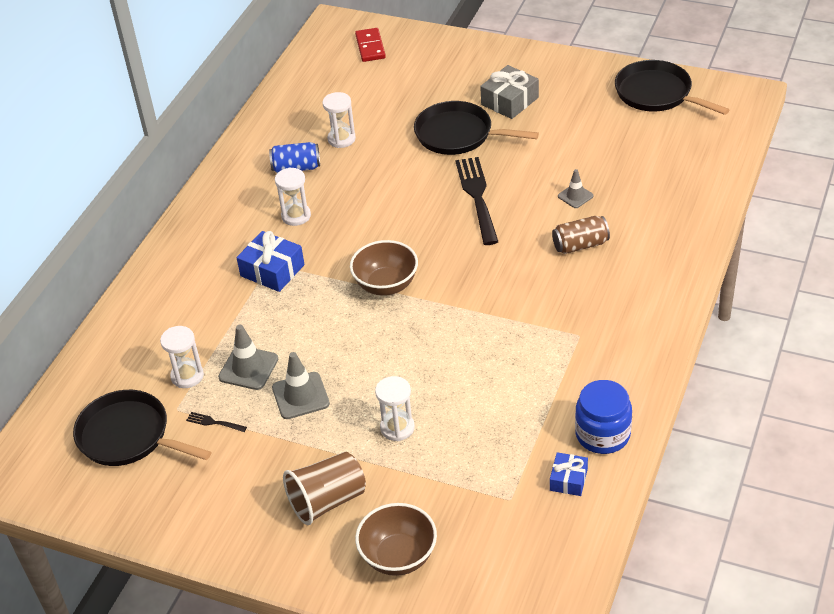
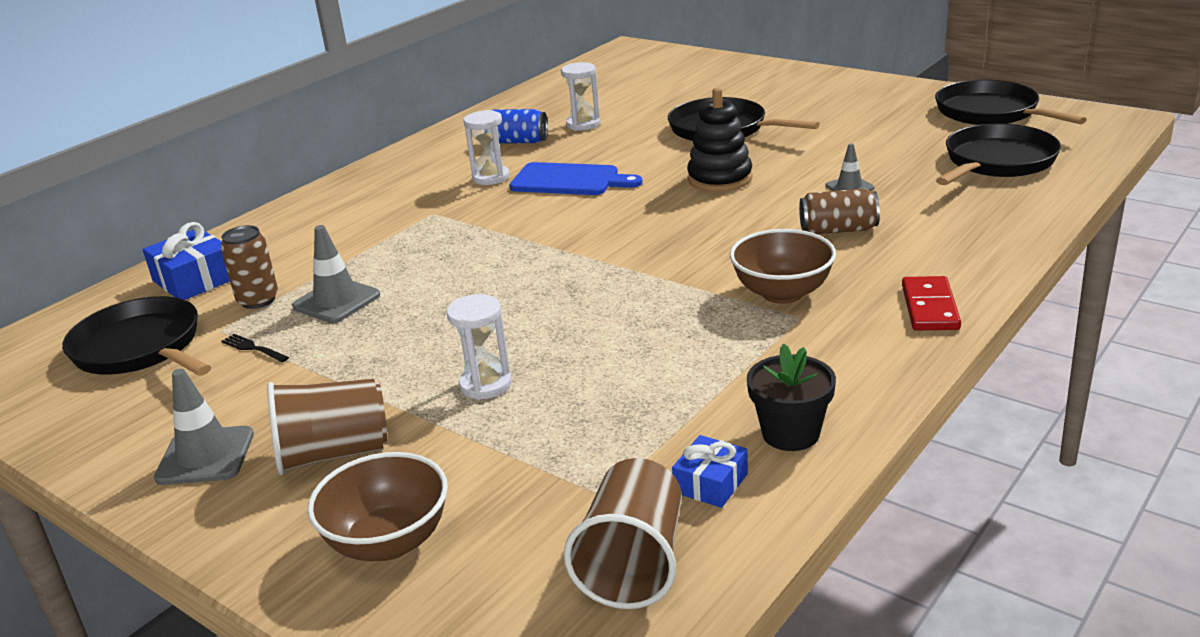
camera: 15 degrees right, 15 degrees down
(187, 376) = (258, 300): white hourglass -> brown can
(272, 270) = (431, 218): blue gift -> blue gift (194, 279)
(300, 396) = (380, 335): grey traffic cone -> grey traffic cone (205, 456)
(361, 212) = (569, 180): none -> blue cutting board
(370, 47) = (657, 64): red domino -> red domino (929, 307)
(386, 285) = (560, 243): brown bowl -> brown bowl (782, 293)
(477, 197) = (720, 179): black fork -> black stacking toy
(509, 101) = (798, 108): grey gift -> none
(545, 542) = (633, 564): none -> brown cup
(602, 434) = (790, 433): blue jar -> black flower pot
(672, 155) = (997, 162): none -> black pan

